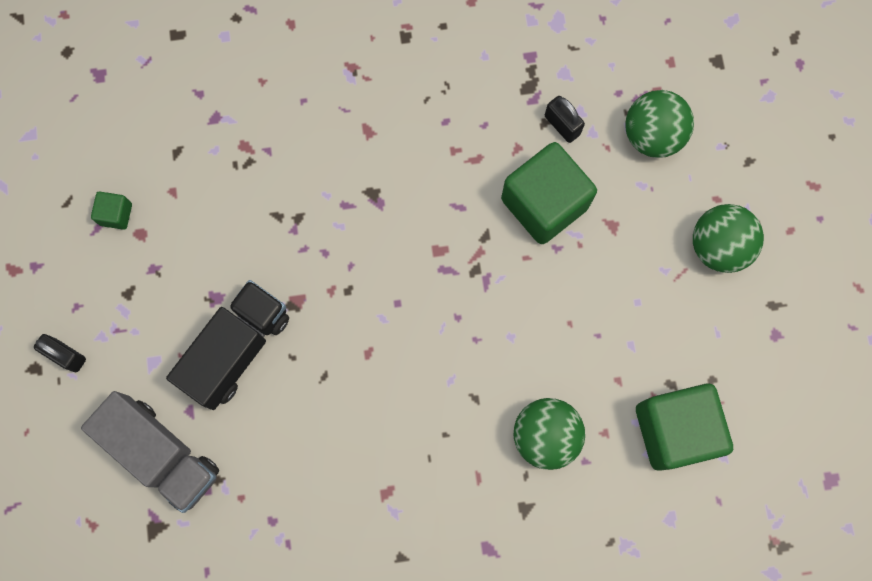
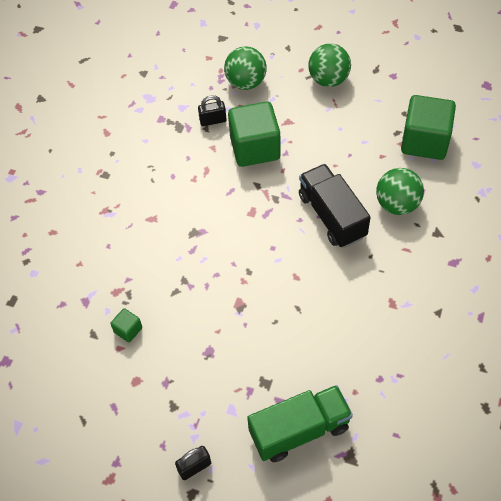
camera: 60 degrees left, 20 degrees down
(116, 214) = (112, 391): green cube -> green cube (128, 330)
(162, 454) = (299, 430): grey truck -> green truck
(237, 349) = (251, 352): black truck -> black truck (332, 216)

